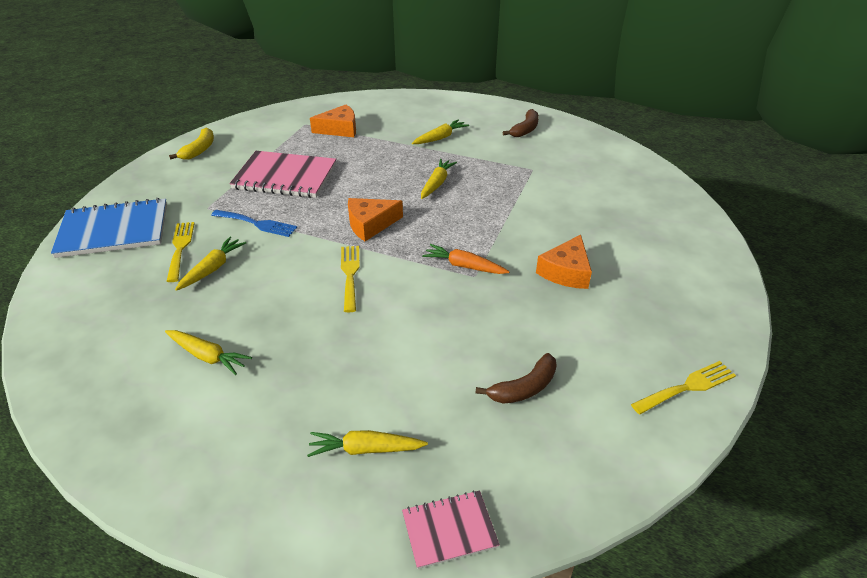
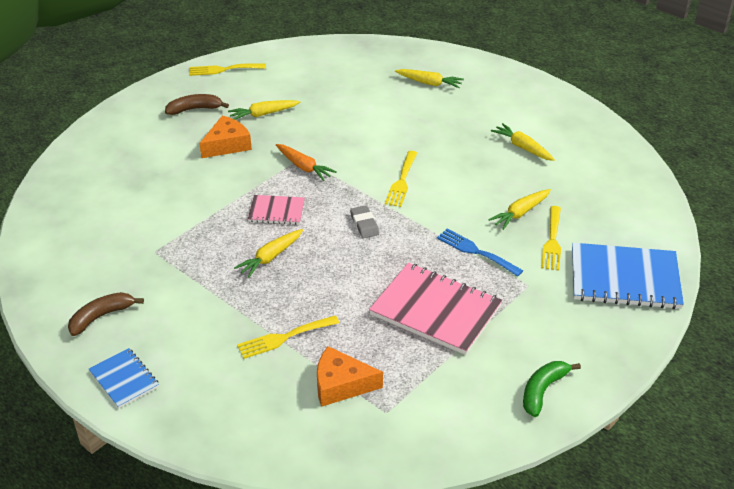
camera: 160 degrees left, 0 degrees up
(199, 150) = (543, 390): yellow banana -> green banana
(370, 224) = (364, 224): orange cheese -> grey eraser
(392, 142) = (284, 338): none -> yellow fork
(440, 138) = (218, 330): yellow carrot -> yellow carrot (263, 114)
(449, 530) = (399, 50): pink notebook -> pink notebook (276, 211)
(477, 108) = (124, 379): none -> blue notebook
(524, 388) = (320, 89): brown banana -> brown banana (195, 109)

